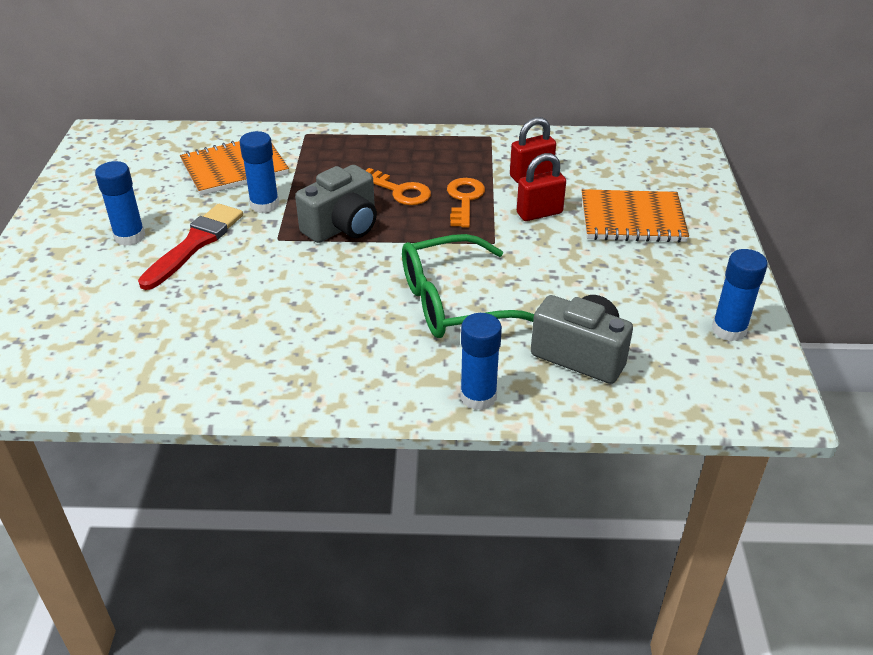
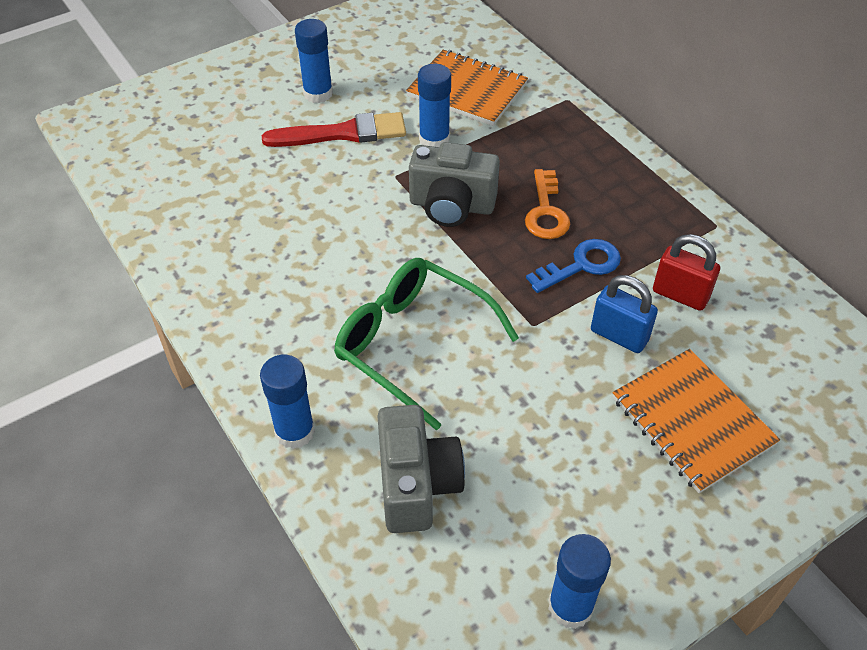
camera: 55 degrees right, 10 degrees up
(464, 199) = (581, 265): orange key -> blue key
(539, 213) = (619, 335): red padlock -> blue padlock

